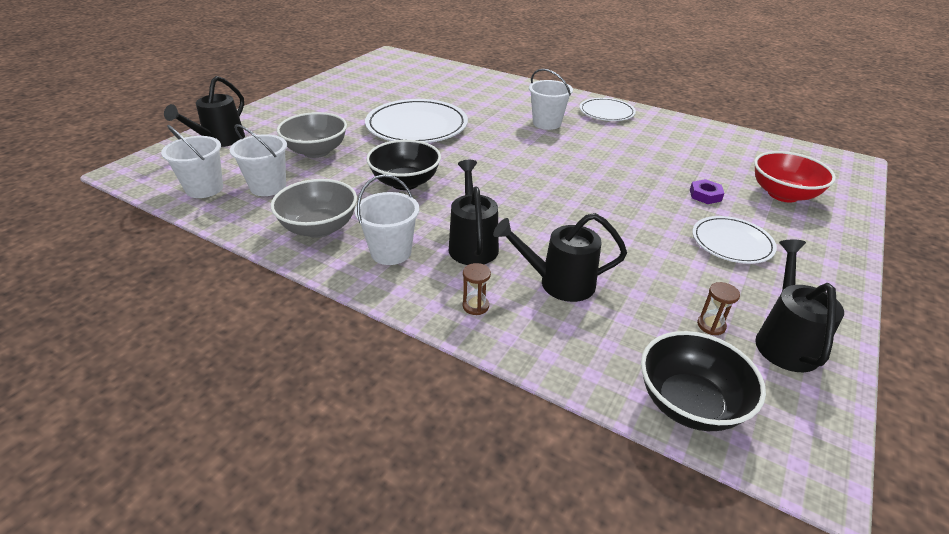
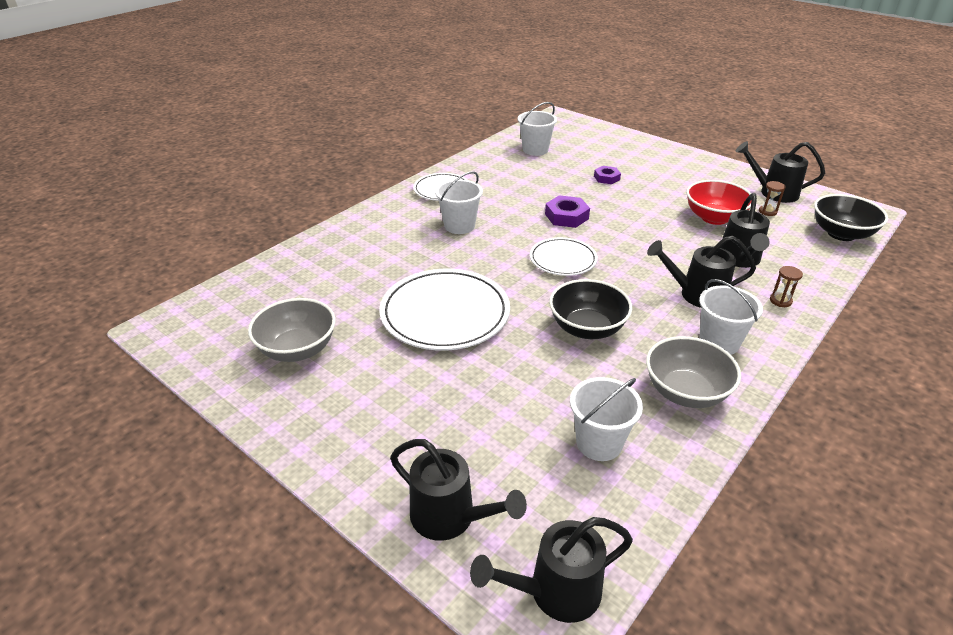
camera: 80 degrees left, 0 degrees up
(152, 172) = (554, 592): none -> black watering can
(204, 189) = (605, 512): white bucket -> white bucket (535, 150)
(316, 151) = (503, 402): grey bowl -> grey bowl (297, 349)
(595, 171) = (566, 216): none -> purple nut
(732, 243) = (672, 183): white plate -> white plate (563, 259)
(783, 194) = (604, 150): red bowl -> red bowl (714, 218)

